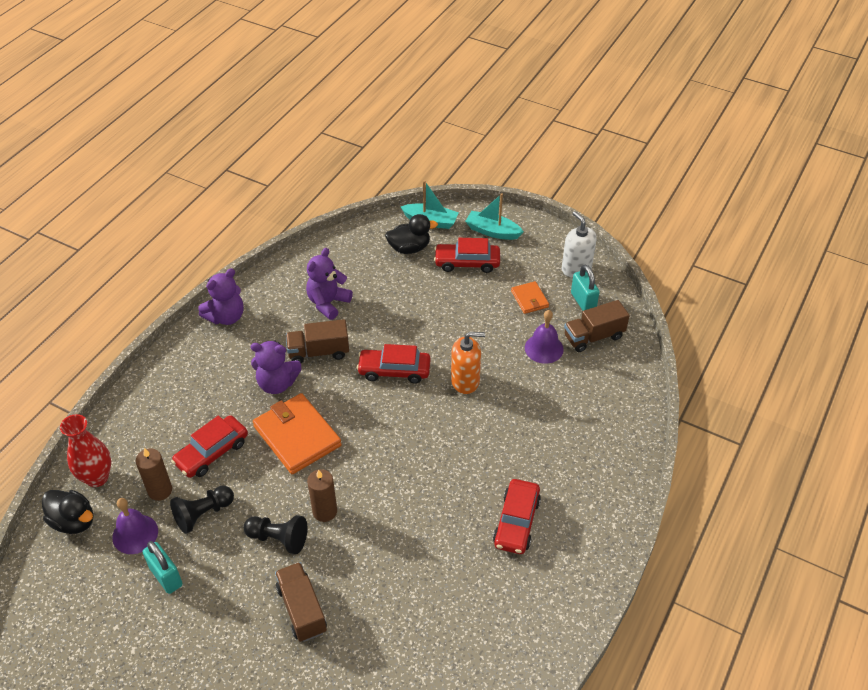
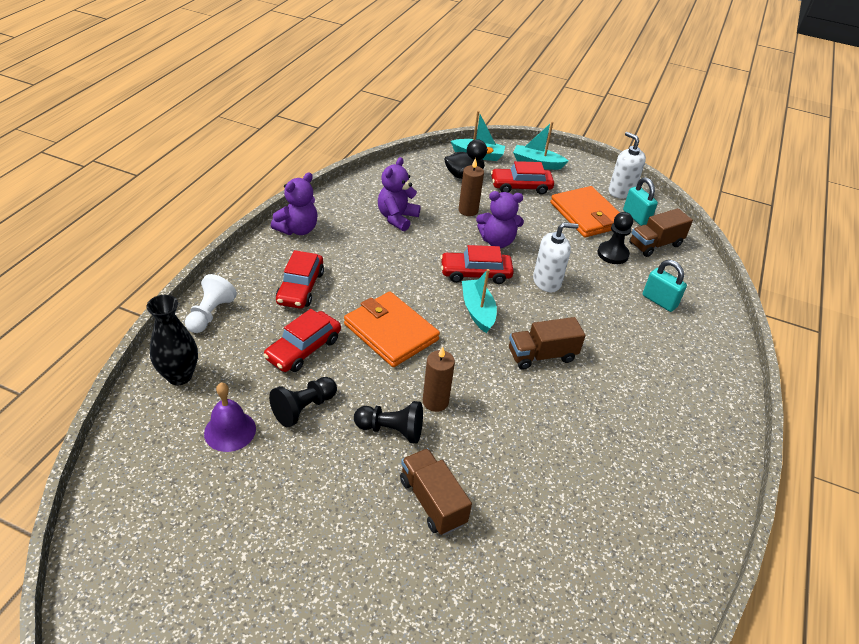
camera: 10 degrees left, 5 degrees down
(74, 521) = (157, 420): black duck -> none
(97, 477) = (179, 376): red vase -> black vase
(131, 413) = (210, 314): none -> white pawn
(160, 490) = (252, 386): brown candle -> brown candle (468, 210)
(166, 576) = (272, 473): turquoise padlock -> turquoise padlock (659, 301)
(277, 384) = (360, 286): purple teddy bear -> purple teddy bear (497, 241)
(319, 352) = (397, 258): brown truck -> brown truck (542, 355)
(387, 414) = (478, 311): none -> turquoise boat
(465, 381) = (547, 281): orange soap dispenser -> white soap dispenser
(516, 522) = (635, 405): red car -> red car (300, 287)
(529, 299) = (587, 215): orange wallet -> orange wallet, size x1.94
(544, 348) = (612, 254): purple bell -> black pawn

